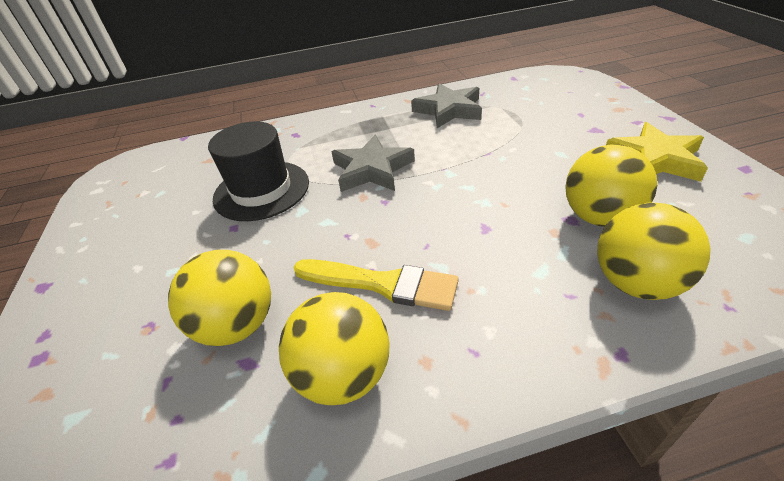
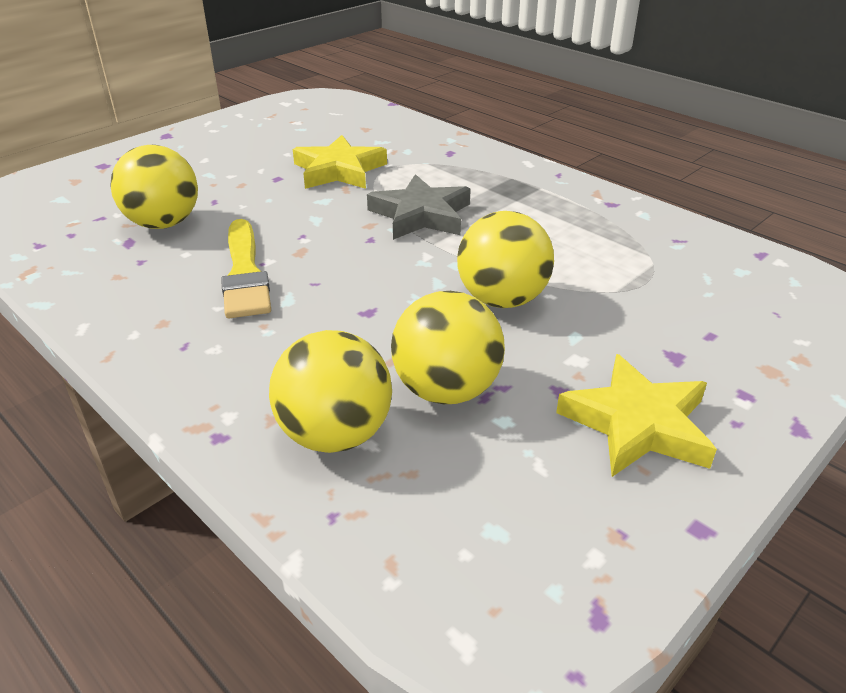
camera: 55 degrees right, 5 degrees down
(261, 190) = (339, 170): black hat -> yellow star
(344, 374) = (133, 287): yellow ball -> yellow ball (502, 299)
(449, 110) = (601, 227): grey star -> none

